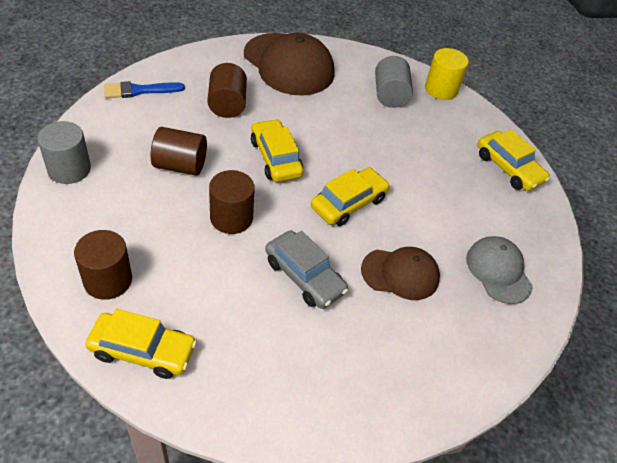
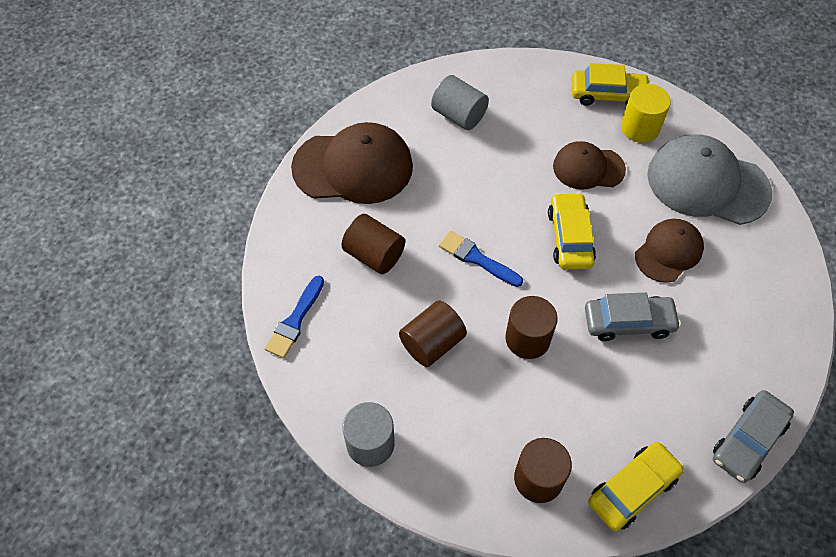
camera: 45 degrees left, 10 degrees up
(259, 422) = (748, 440): none -> grey car
(276, 158) = (476, 258): yellow car -> blue brush
(425, 186) = (588, 168): none -> brown cap
(441, 89) = (479, 71): yellow cylinder -> yellow cylinder (640, 128)
(498, 271) = (707, 183): grey cap -> grey cap, size x1.68

